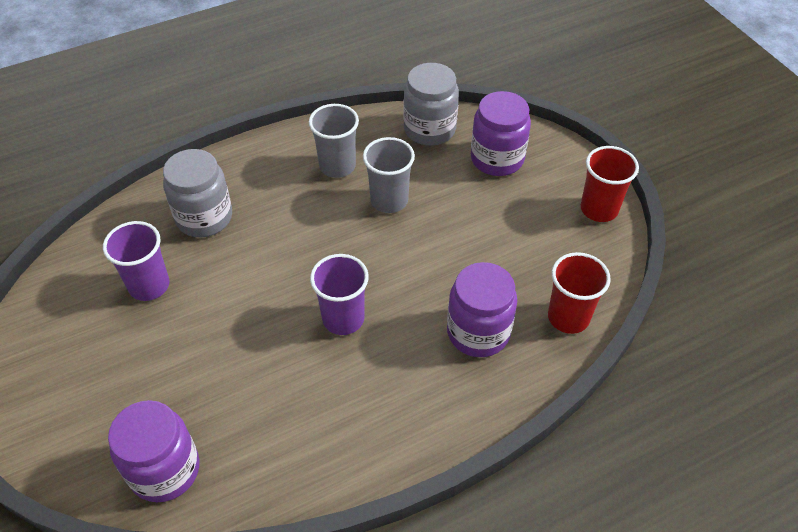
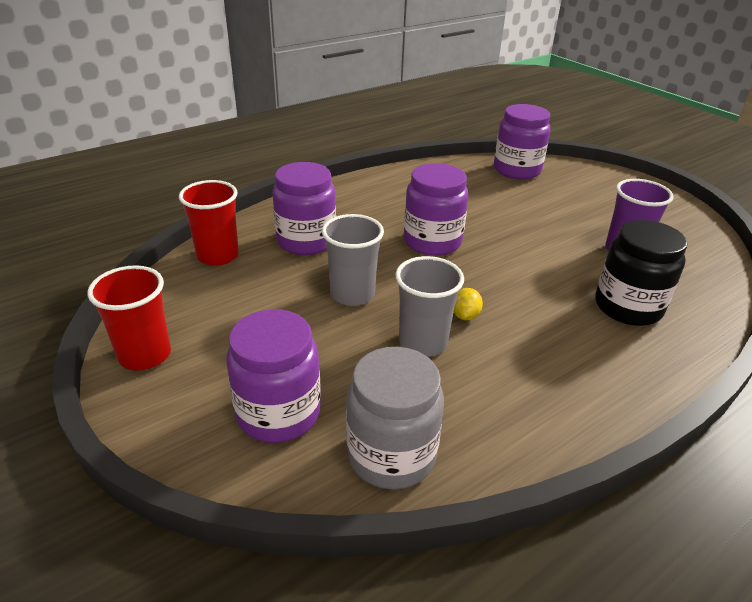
camera: 170 degrees right, 15 degrees down
(204, 217) = (628, 307): grey jar -> black jar
(337, 166) = (510, 380): grey cup -> grey cup (352, 294)
(343, 319) = (432, 242): purple cup -> purple jar
(346, 222) = (465, 315): none -> yellow lemon

